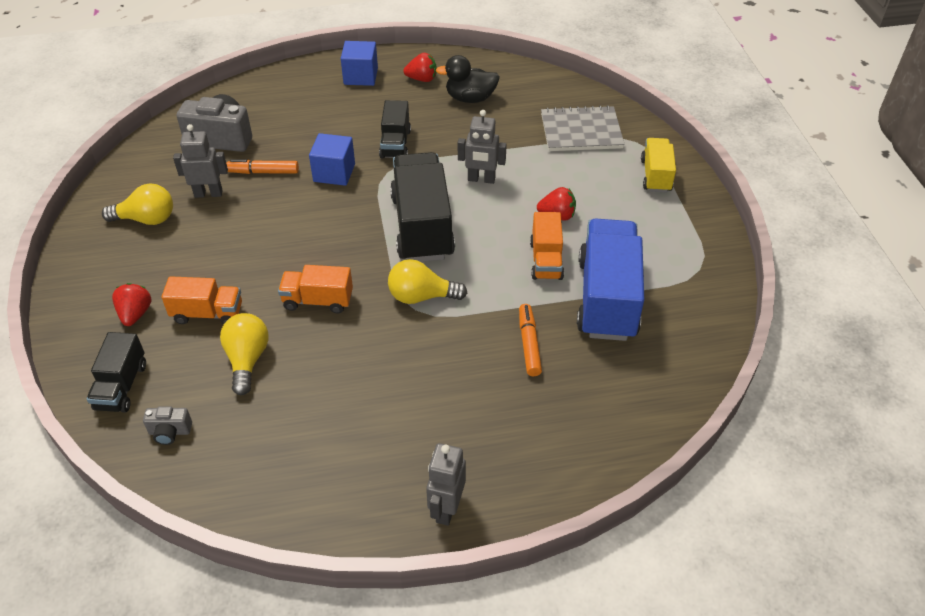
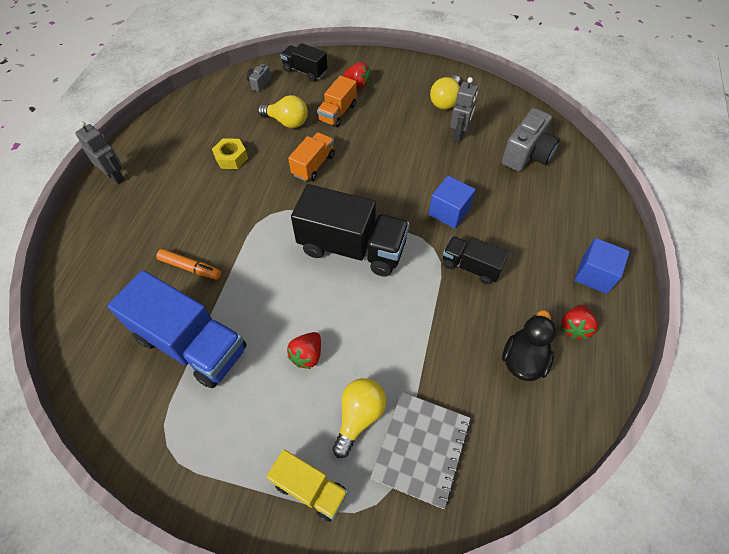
camera: 115 degrees right, 10 degrees up
(263, 172) = (470, 169): orange marker -> none
(344, 389) = (231, 158): none -> yellow nut
(421, 296) = (279, 221): yellow light bulb -> yellow light bulb (359, 417)
(481, 179) = (388, 315): grey robot -> none
(546, 260) = (261, 319): orange truck -> none

